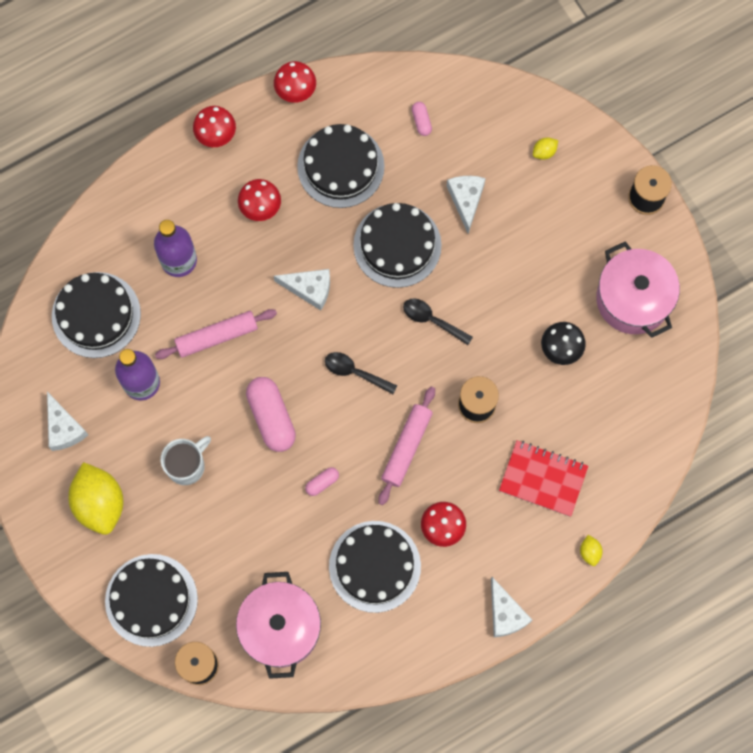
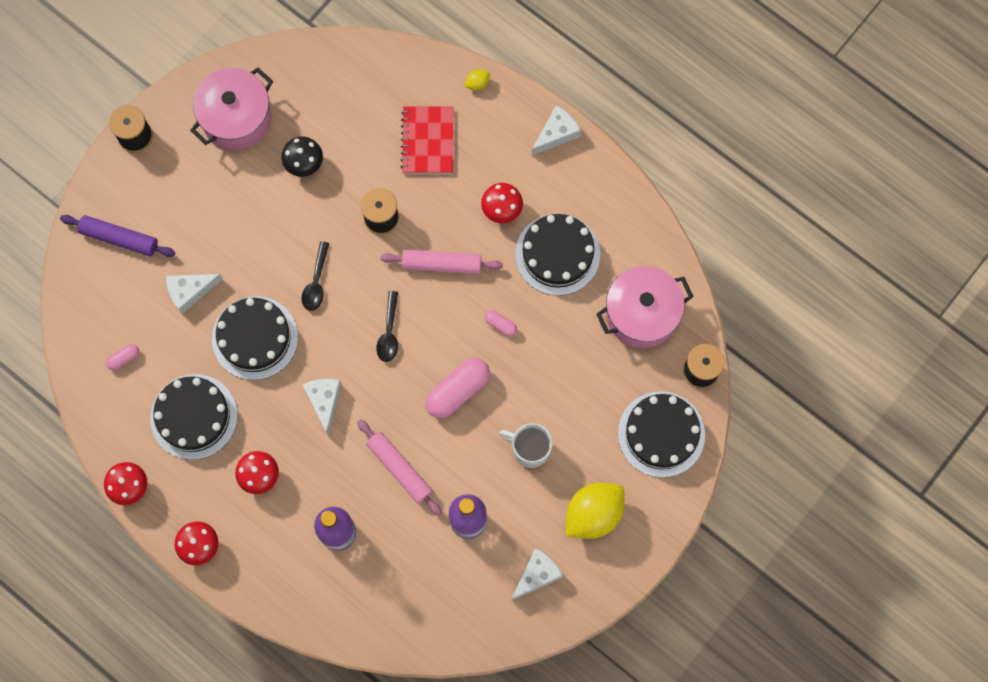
camera: 110 degrees left, 0 degrees up
(96, 315) = (418, 589): black cake -> none
(544, 152) = (119, 238): yellow lemon -> purple rolling pin

